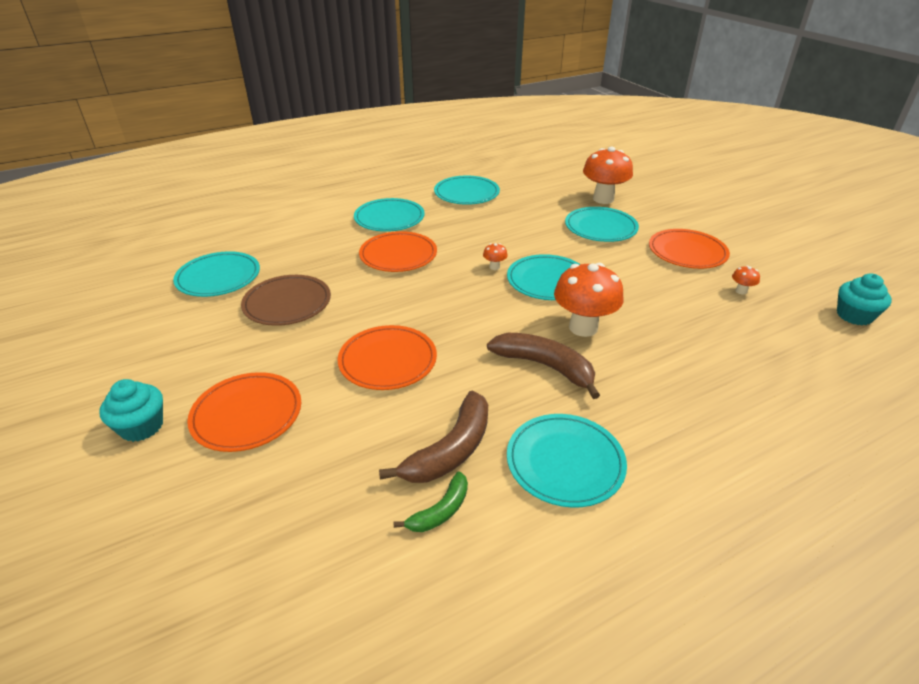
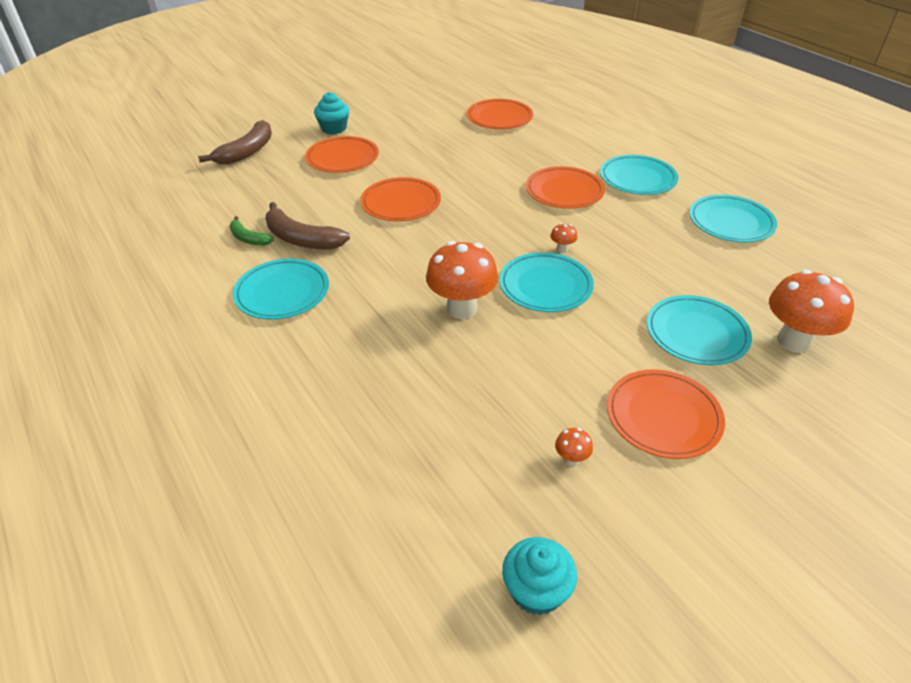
camera: 85 degrees right, 5 degrees up
(218, 277) = (499, 117): turquoise plate -> orange plate
(287, 303) = (470, 150): brown plate -> none
(545, 367) = (397, 283): brown banana -> brown banana (246, 152)

